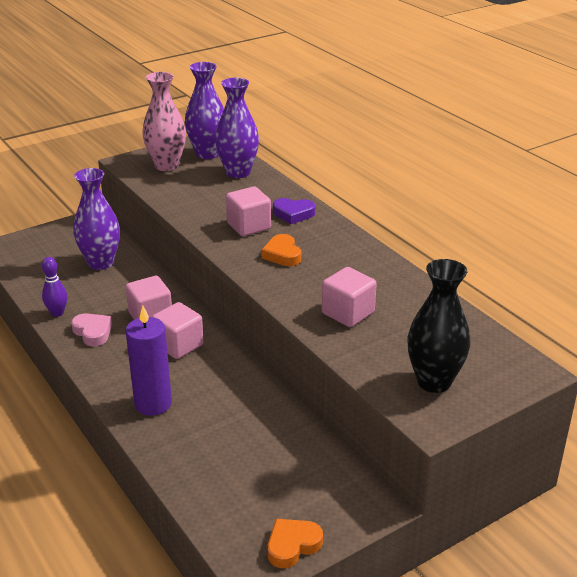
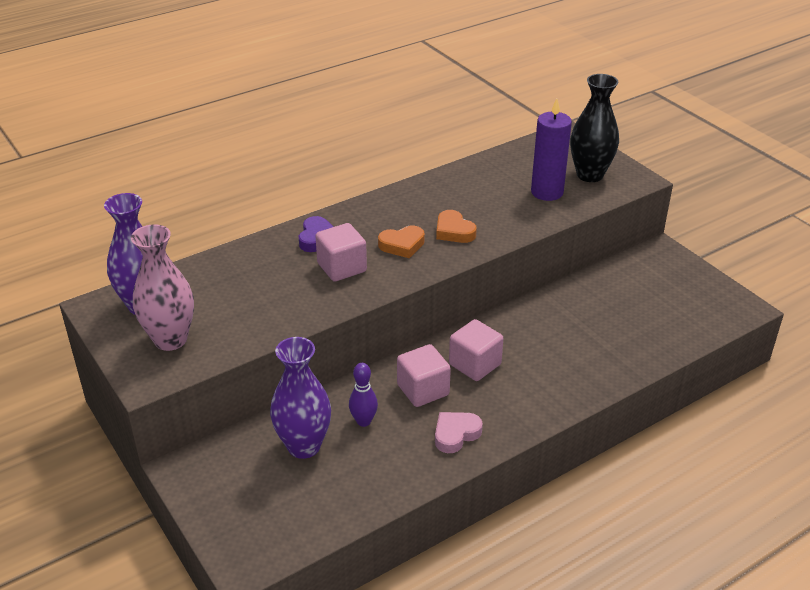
camera: 90 degrees left, 5 degrees up
(57, 313) = (417, 472): purple bowling pin -> purple bowling pin (363, 421)
(153, 404) = (570, 375): purple candle -> purple candle (547, 192)
(238, 172) = (206, 279): purple vase -> none
(292, 545) = (715, 290): orange heart -> orange heart (454, 231)
(348, 313) = (502, 210): pink cube -> none

